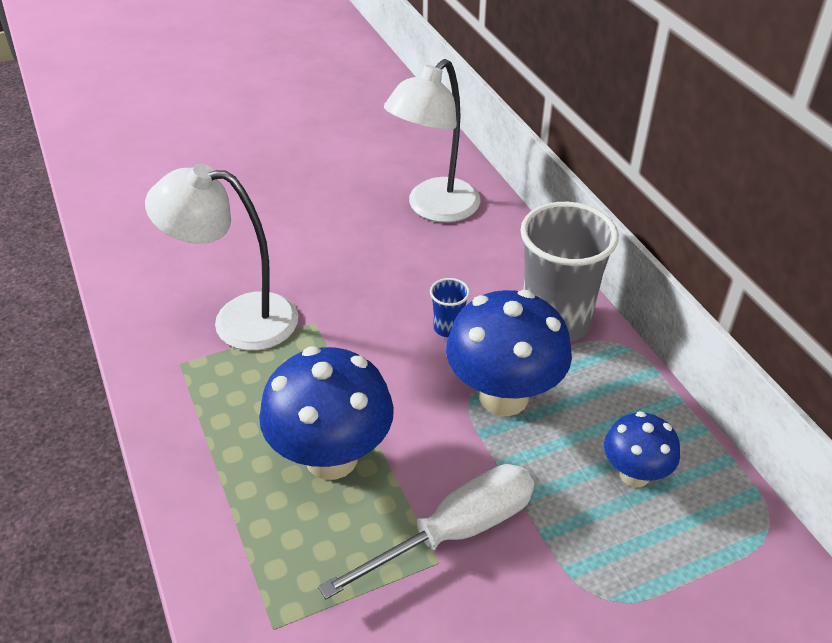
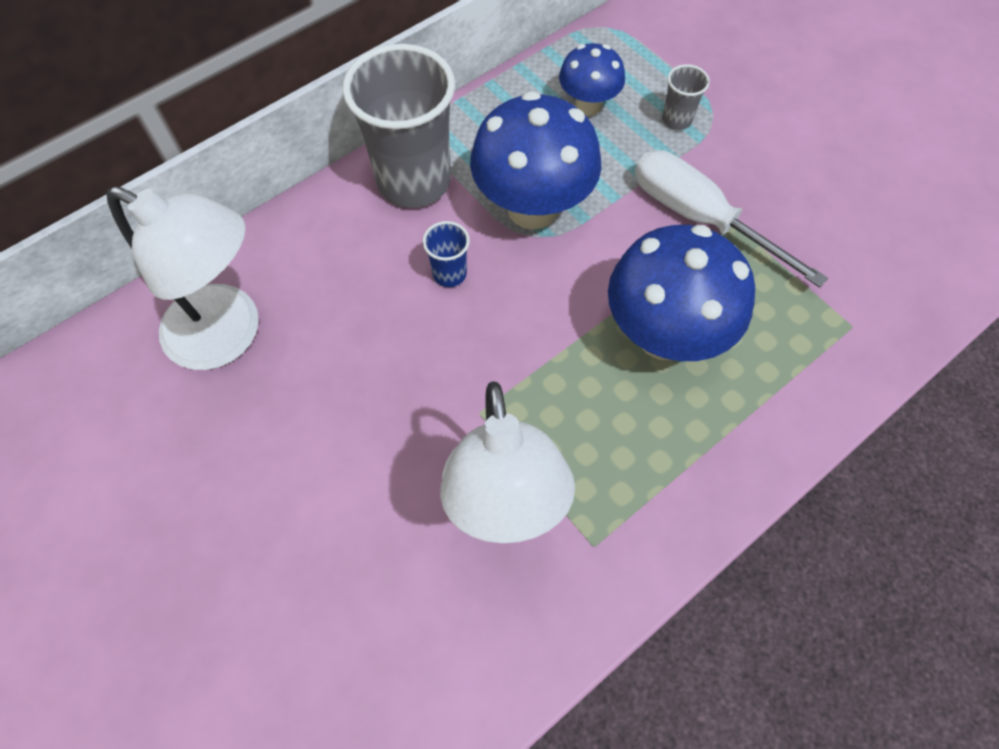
camera: 105 degrees left, 20 degrees up
(601, 555) = (676, 120): none -> grey cup

